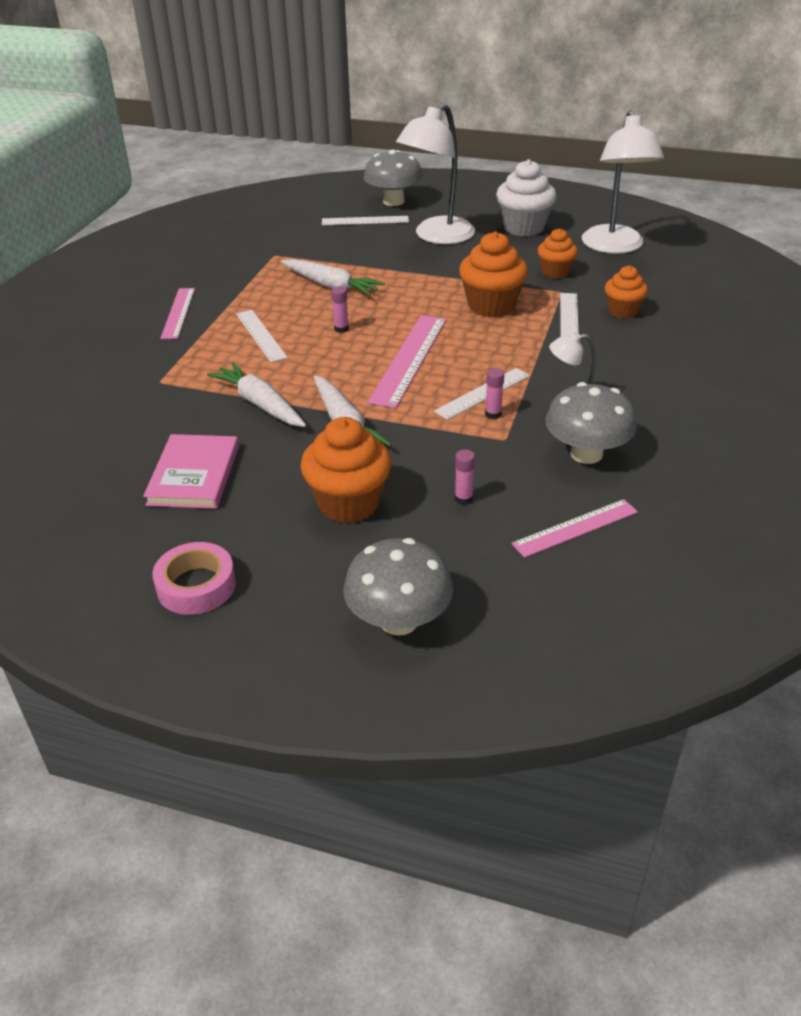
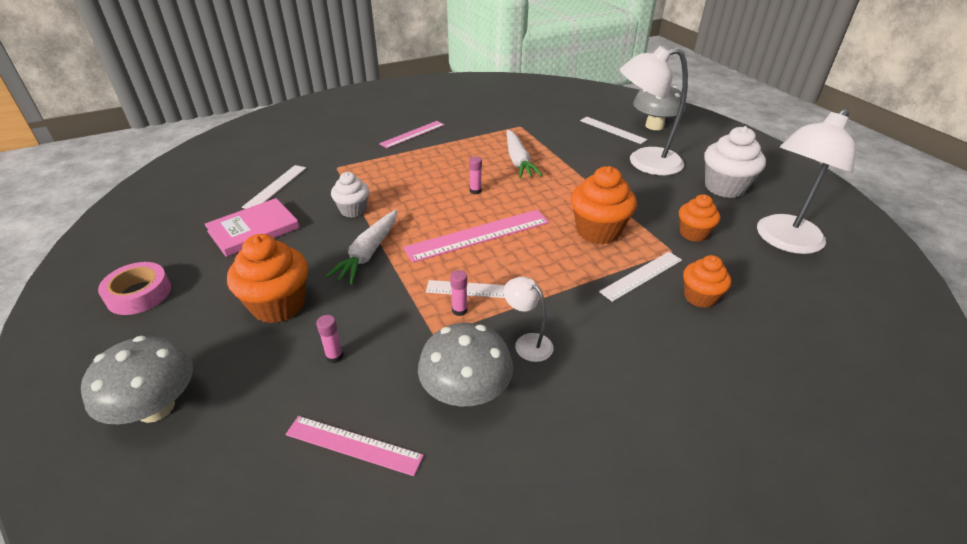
camera: 45 degrees right, 0 degrees up
(260, 404) = (353, 210): white carrot -> white cupcake
(261, 335) = (427, 169): white ruler -> white ruler (275, 187)

